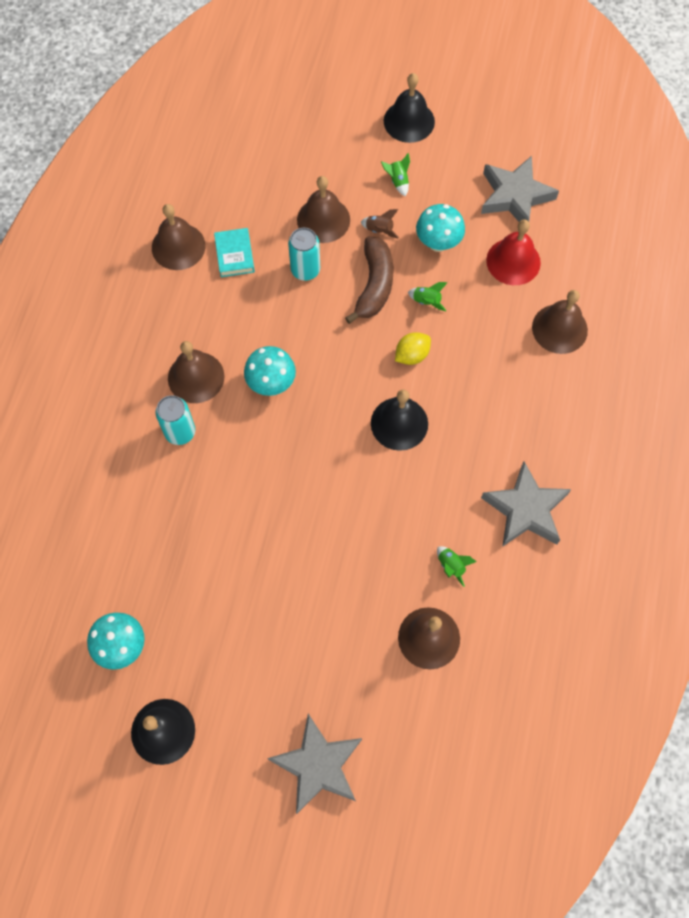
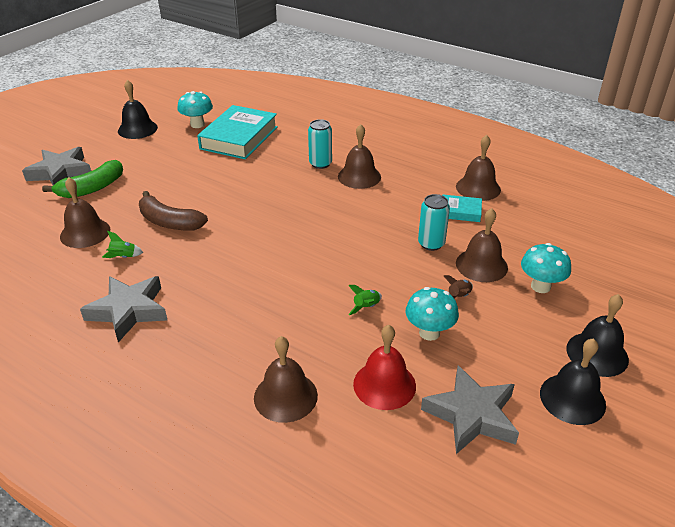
camera: 110 degrees right, 30 degrees down
(144, 565) = (239, 138): none -> turquoise book
(271, 383) = (334, 206): turquoise mushroom -> turquoise mushroom (540, 286)
(338, 693) = (92, 188): none -> green banana
(374, 285) = (398, 279): brown banana -> brown banana (169, 222)
(398, 181) = (515, 324): green rocket -> none
(399, 423) = (258, 260): black bell -> black bell (572, 398)
(412, 355) = (316, 283): yellow lemon -> none

